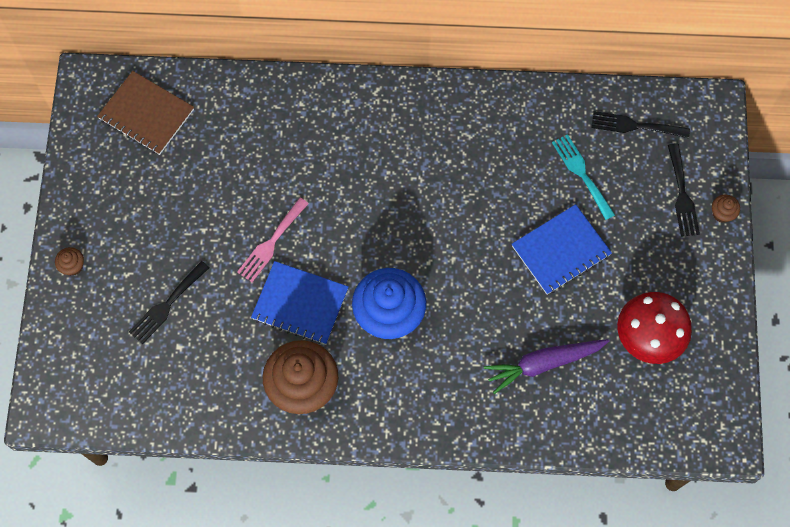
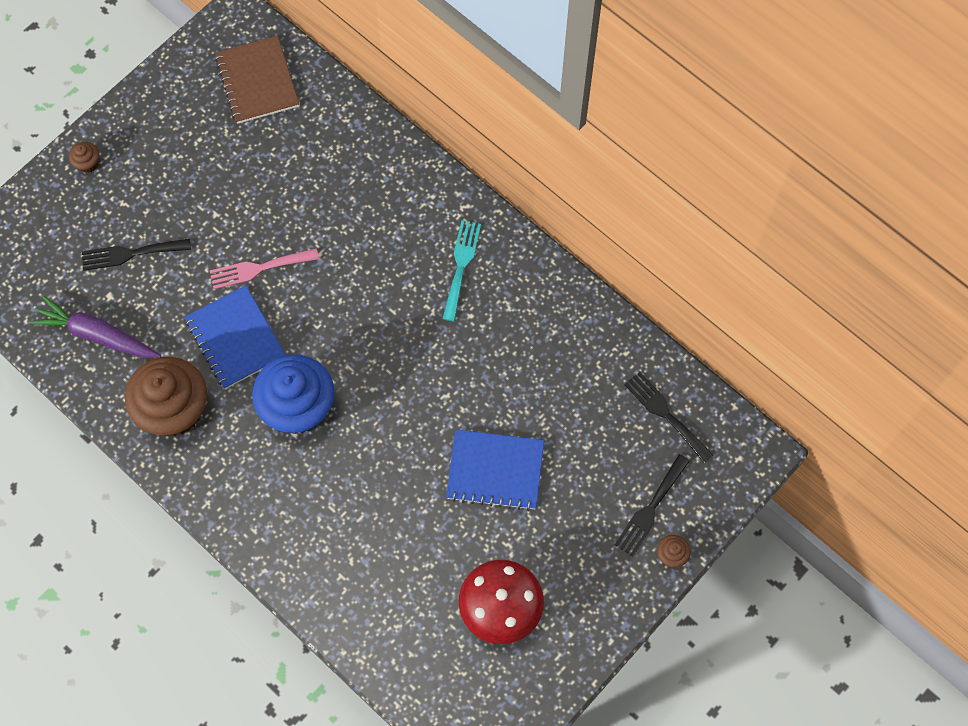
camera: 40 degrees right, 0 degrees up
(543, 363) = (389, 555): purple carrot -> purple carrot (97, 335)
(581, 173) = (577, 418): turquoise fork -> turquoise fork (461, 265)

